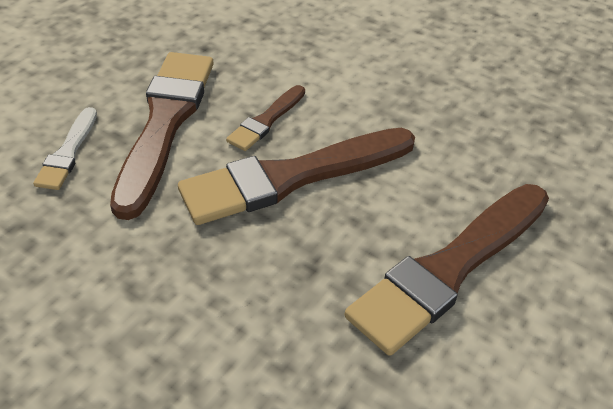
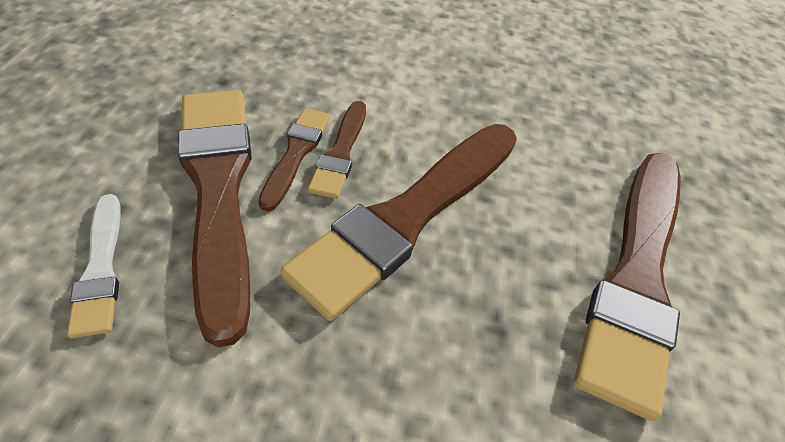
camera: 25 degrees left, 5 degrees up
(232, 113) = (296, 154): none -> brown brush

